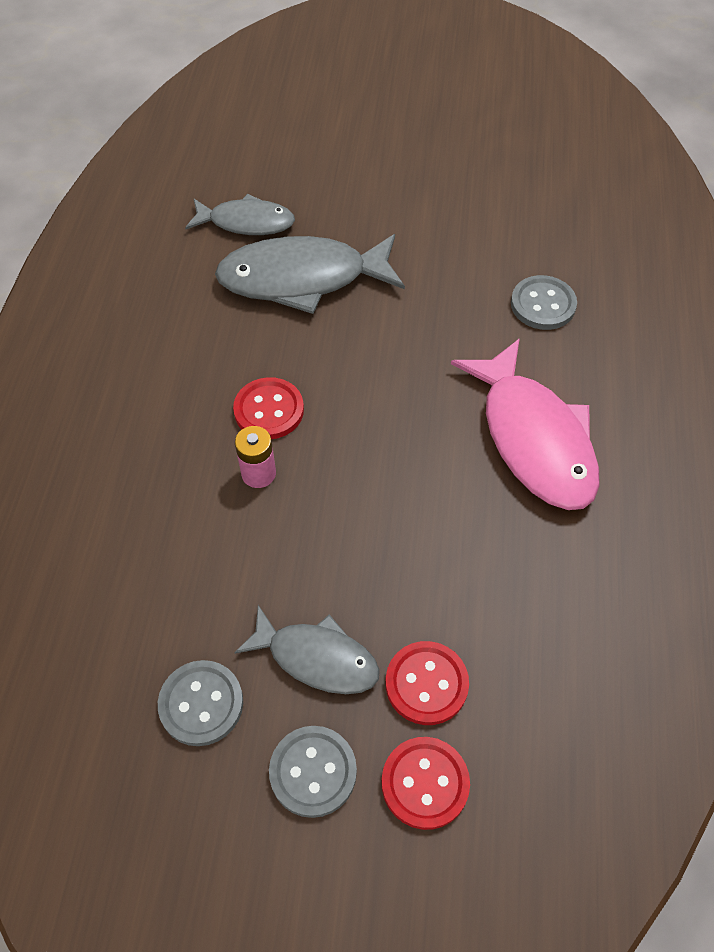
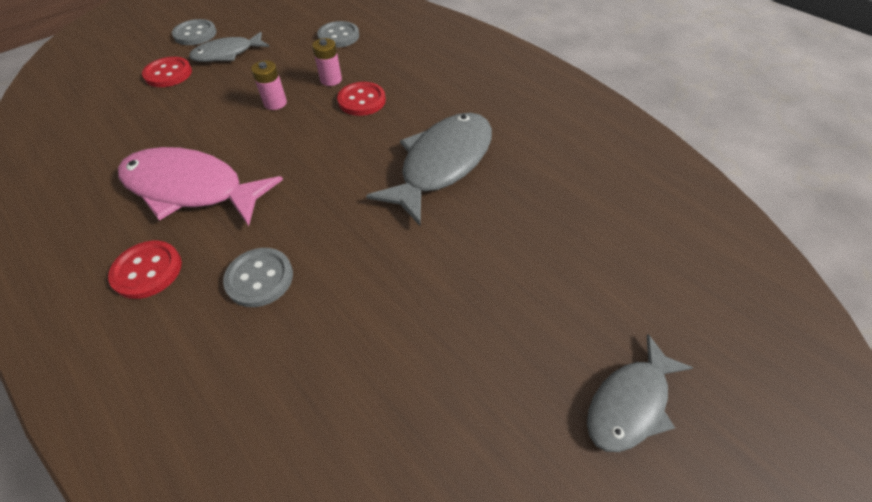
camera: 130 degrees right, 5 degrees down
(201, 704) = (260, 23): grey button -> grey button (338, 36)
(246, 222) = (526, 167): grey fish -> grey fish (630, 403)
(354, 490) = (275, 103): none -> pink battery
(425, 783) = (144, 54): red button -> red button (147, 270)

